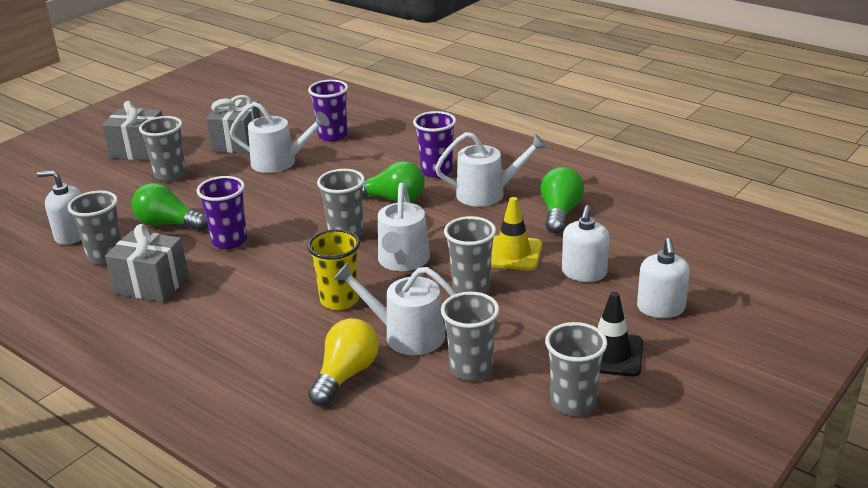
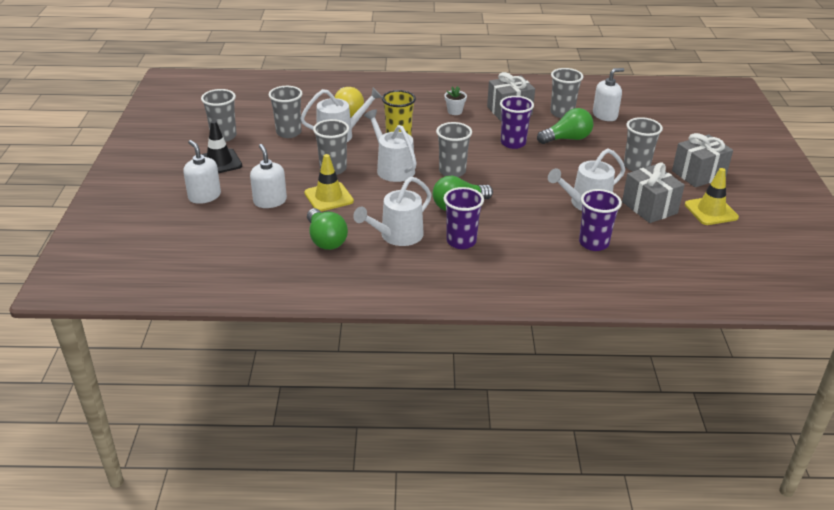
camera: 140 degrees right, 5 degrees up
(199, 125) = (711, 211): none -> yellow traffic cone
(213, 312) = (454, 111): none -> white flower pot

